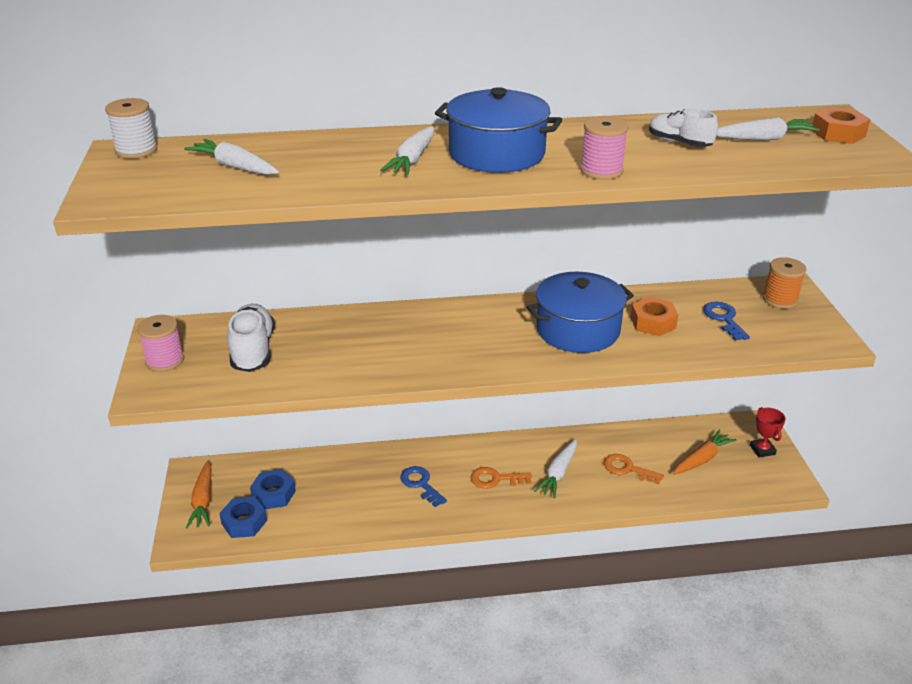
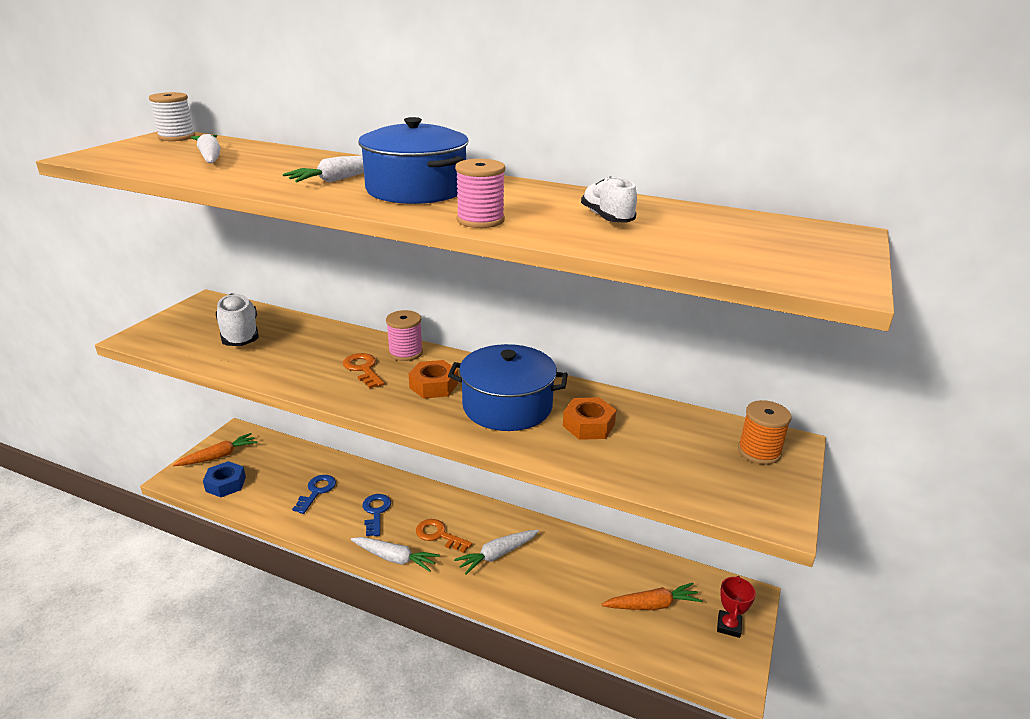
camera: 30 degrees right, 5 degrees down
(165, 360) = (178, 321): pink spool -> pink spool (405, 353)
(203, 501) = (219, 456): orange carrot -> orange carrot turned 150 degrees counterclockwise
(253, 351) = (240, 334): white shoe -> white shoe turned 45 degrees counterclockwise
(273, 494) = (267, 472): blue nut -> none
(627, 469) = (566, 580): orange key -> orange key (363, 369)
(724, 319) = (669, 448): blue key -> blue key (316, 491)
(763, 139) = (710, 234): white carrot -> white carrot (394, 558)
(838, 133) = (817, 249): orange nut -> orange nut (433, 386)

